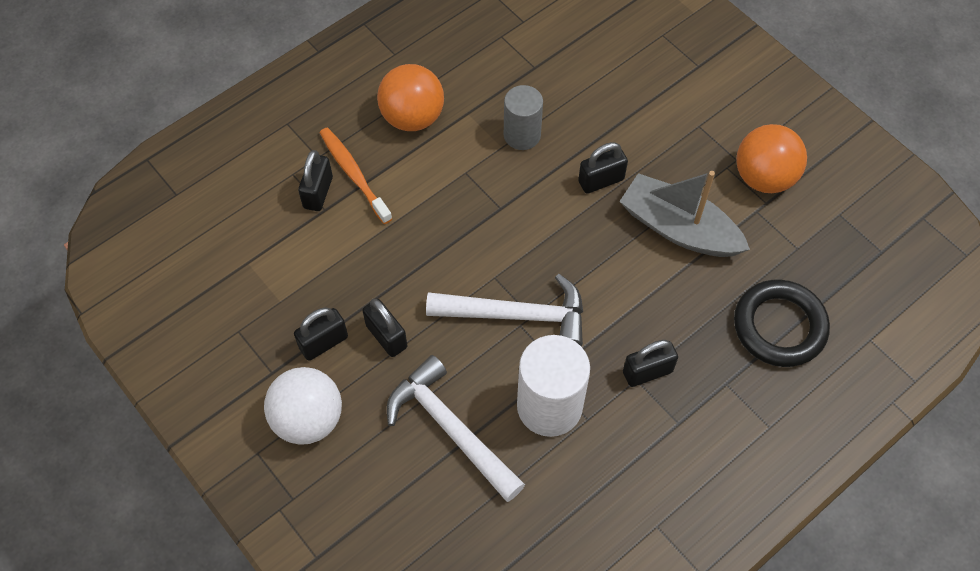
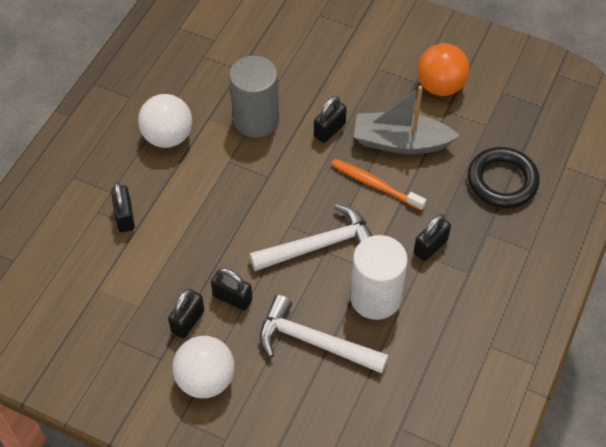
camera: 25 degrees left, 5 degrees down
(354, 174) = (145, 193): orange toothbrush -> orange toothbrush (375, 184)
(412, 117) = (168, 137): orange ball -> white ball
(522, 135) = (256, 120): grey cylinder -> grey cylinder, size x1.55

